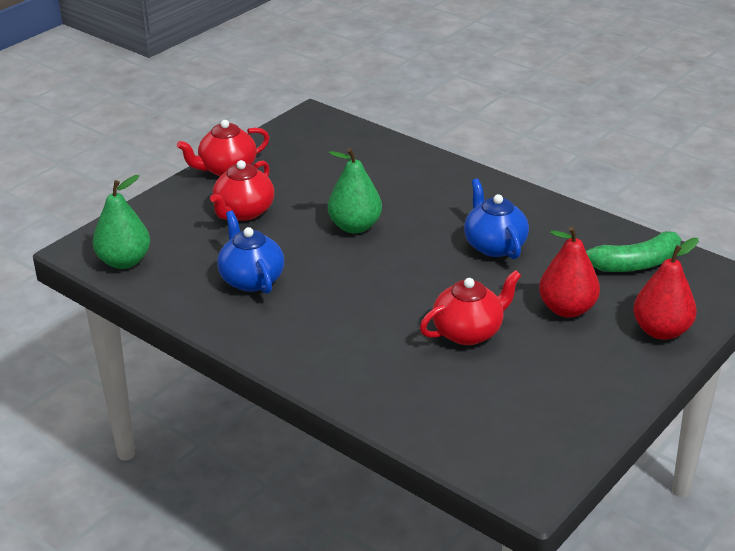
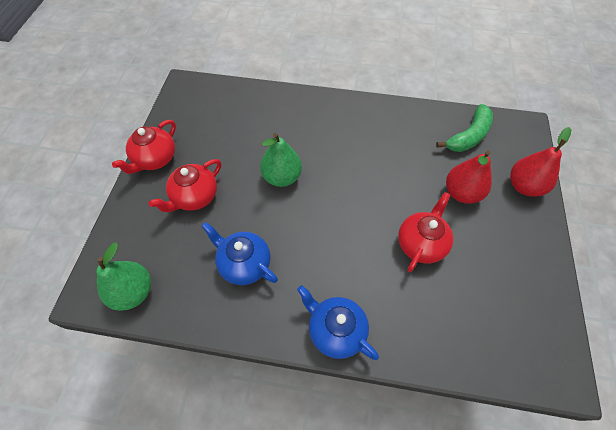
camera: 30 degrees left, 25 degrees up
(244, 212) = (194, 197): red teapot -> red teapot turned 45 degrees clockwise
(494, 245) = (380, 156): blue teapot -> blue teapot (335, 330)

